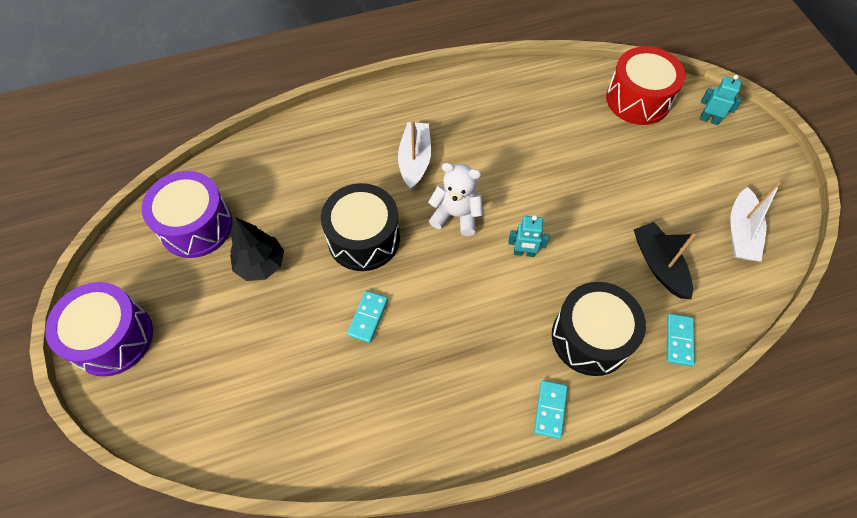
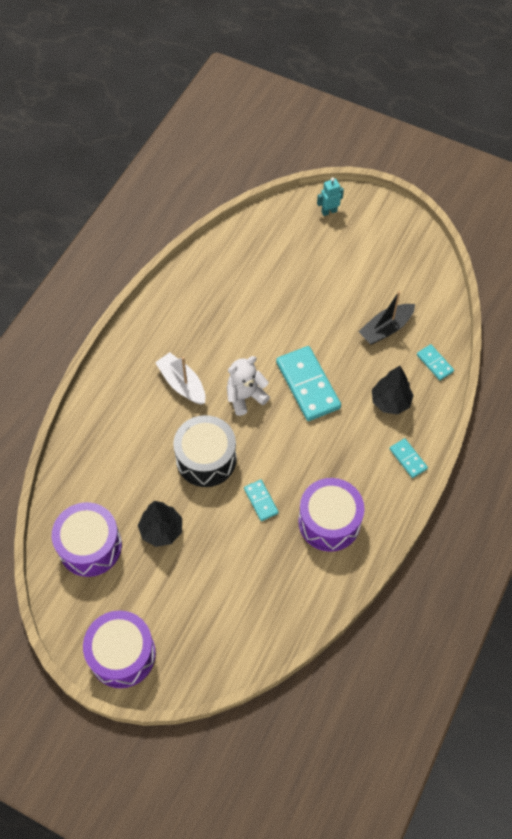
camera: 45 degrees left, 0 degrees up
(407, 396) = (329, 521): none -> purple drum
(524, 253) = (307, 385): turquoise robot -> turquoise domino
(590, 337) = (390, 402): black drum -> black tree
(638, 99) = (275, 230): red drum -> none
(659, 265) = (386, 329): black boat -> black boat turned 60 degrees counterclockwise
(741, 233) = (409, 272): white boat -> none

